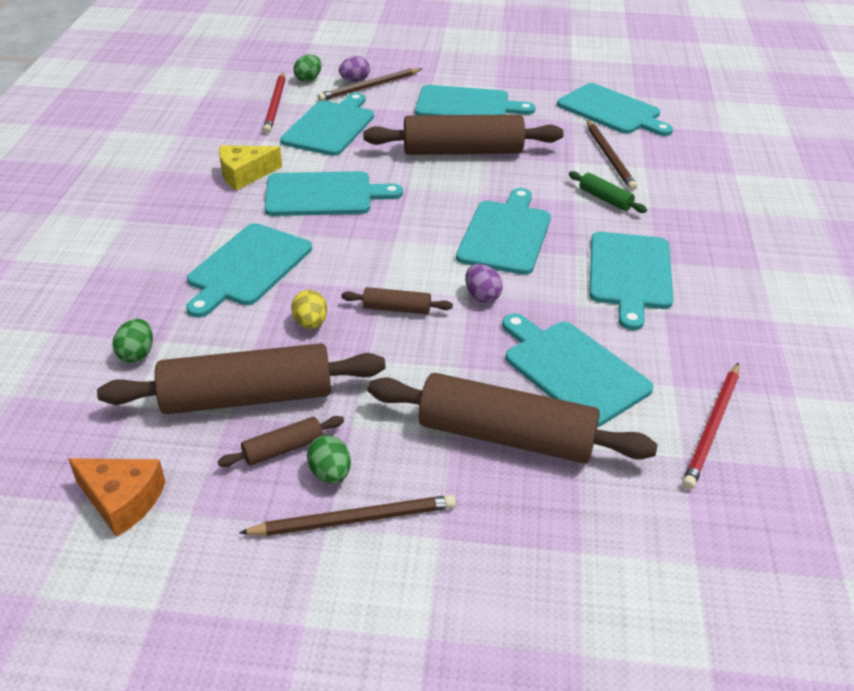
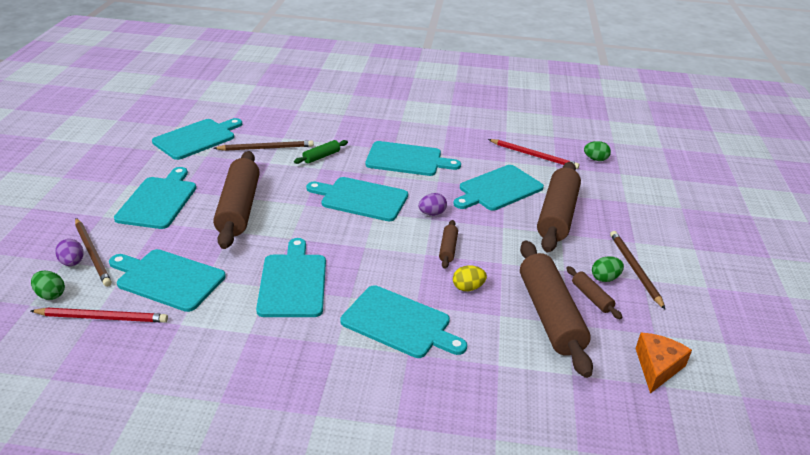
camera: 90 degrees left, 5 degrees down
(137, 354) = (515, 378): green egg -> green egg (595, 159)
(244, 174) = (246, 333): yellow cheese -> none

